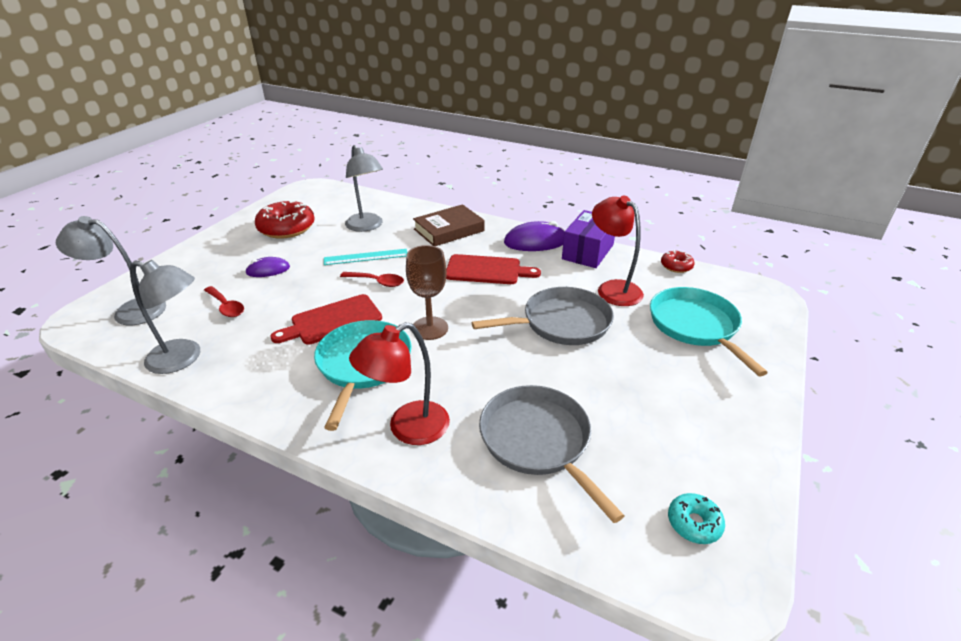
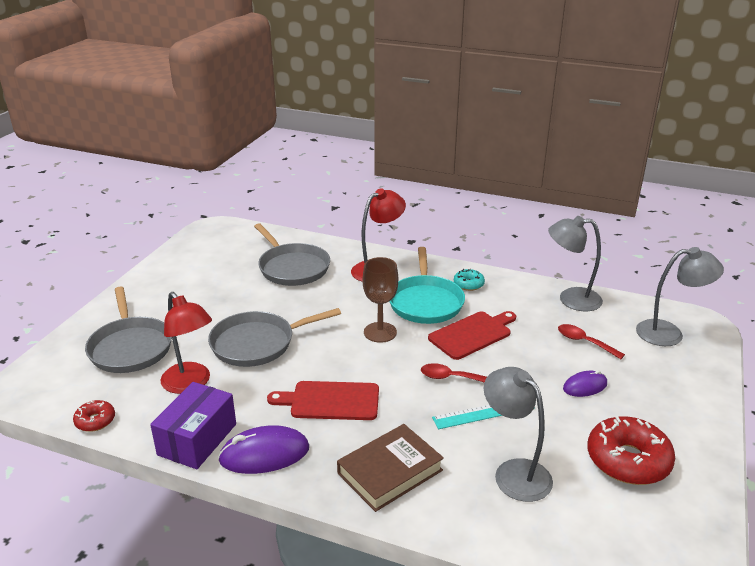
camera: 175 degrees right, 5 degrees down
(694, 523) = (215, 242): turquoise donut -> turquoise donut (468, 284)
(695, 326) = (130, 347): turquoise pan -> grey pan

